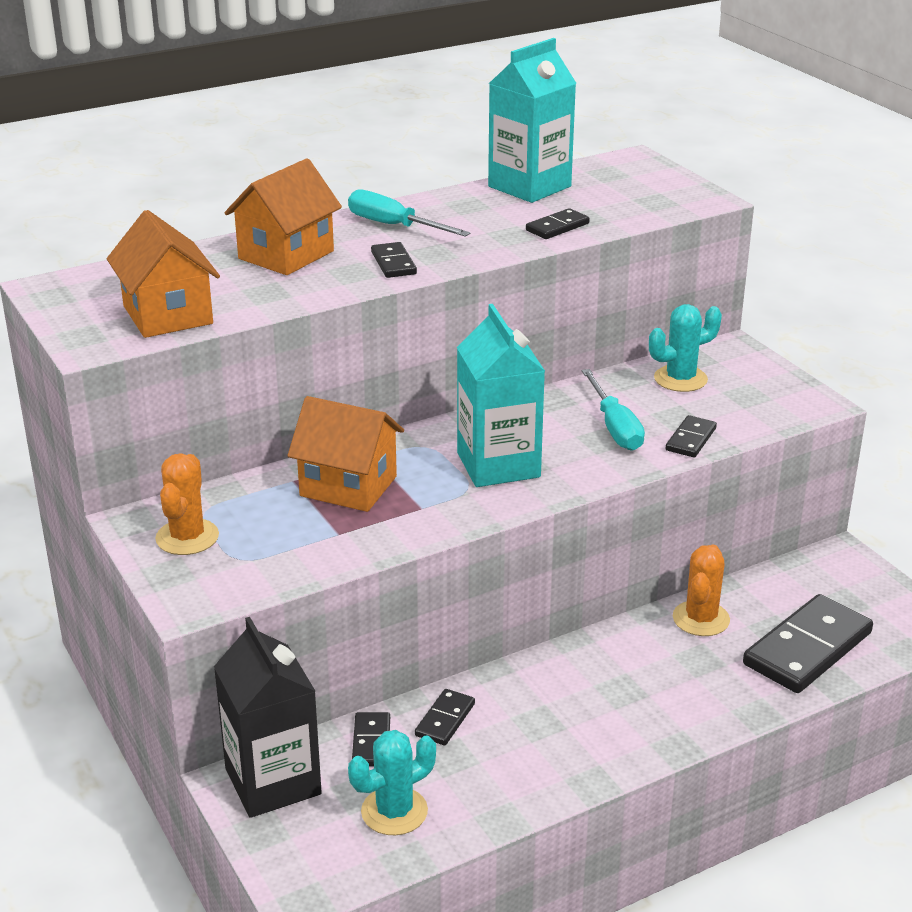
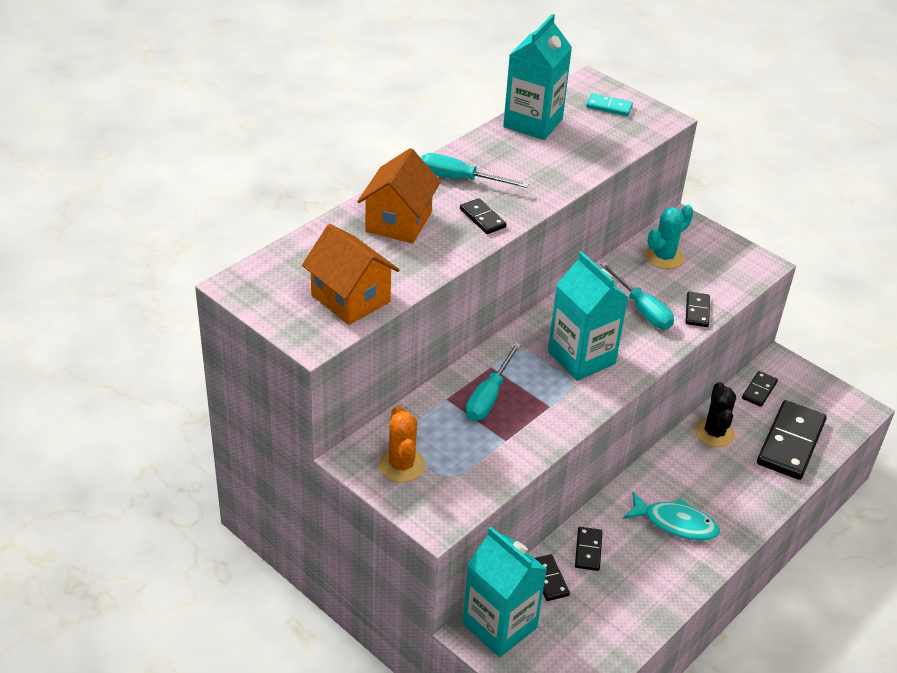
camera: 20 degrees left, 10 degrees up
(273, 782) = (499, 626): black carton -> turquoise carton
(348, 486) = (488, 397): orange house -> turquoise screwdriver
(394, 811) = (591, 629): turquoise cactus -> none
(557, 227) = (576, 163): black domino -> black domino (759, 390)
(586, 712) = (675, 523): none -> turquoise fish
(641, 182) = (609, 107): none -> turquoise domino
(701, 619) = (714, 433): orange cactus -> black cactus

